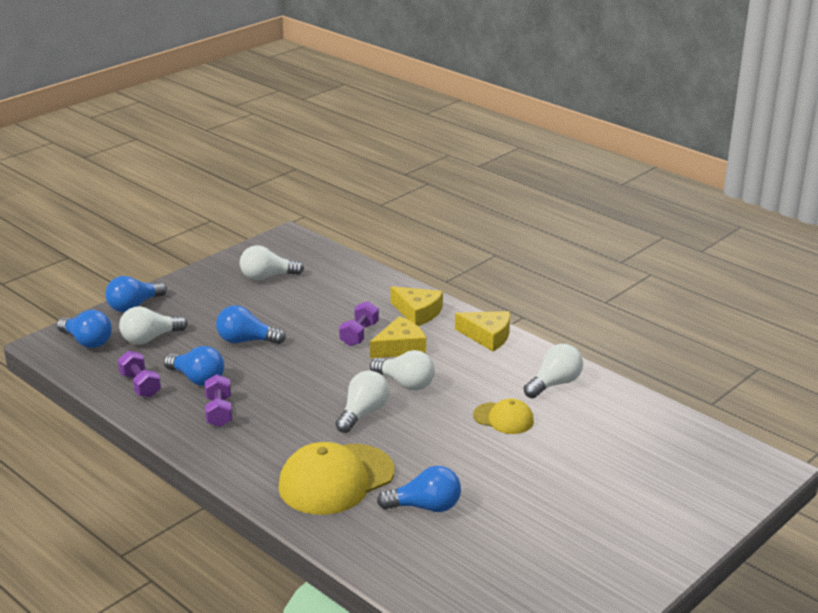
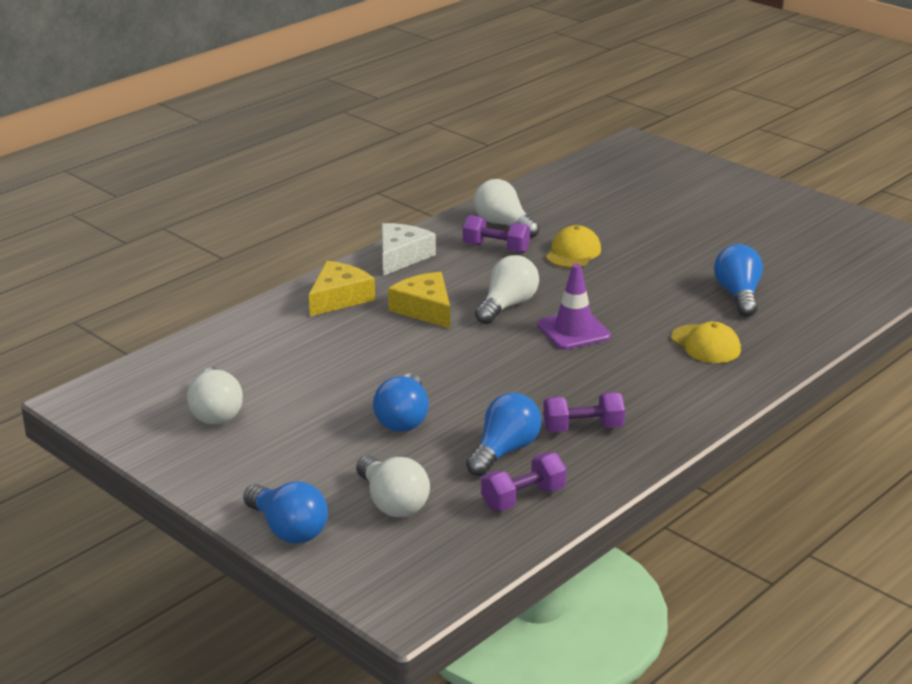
camera: 90 degrees left, 0 degrees up
(87, 341) = (398, 564): blue light bulb -> none
(336, 479) = (705, 344): yellow cap -> yellow cap, size x0.54
(359, 334) = (391, 336): purple dumbbell -> purple dumbbell (496, 248)
(363, 413) = (573, 331): white light bulb -> purple traffic cone
(487, 336) = (401, 256): yellow cheese -> white cheese

